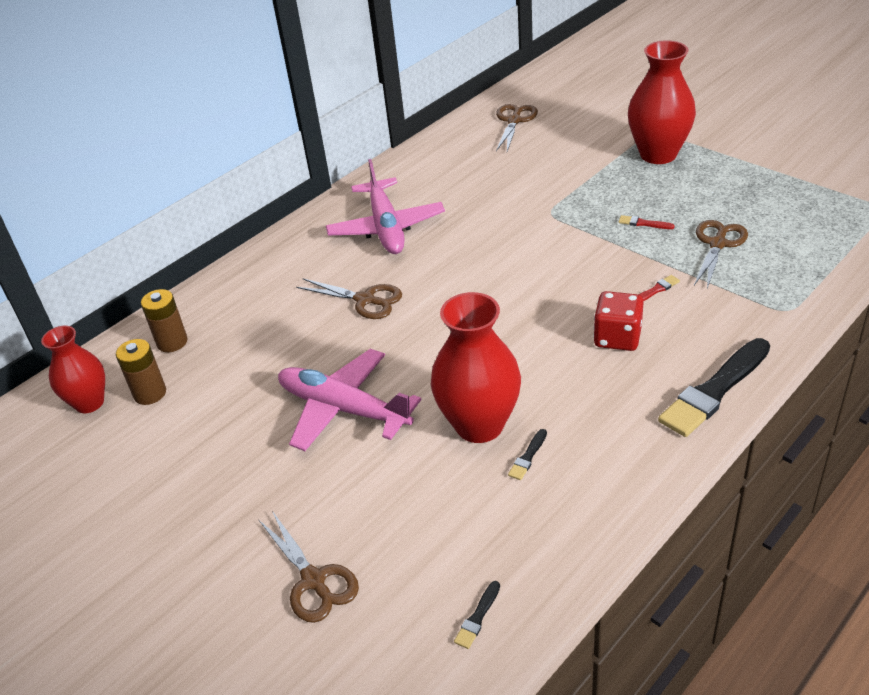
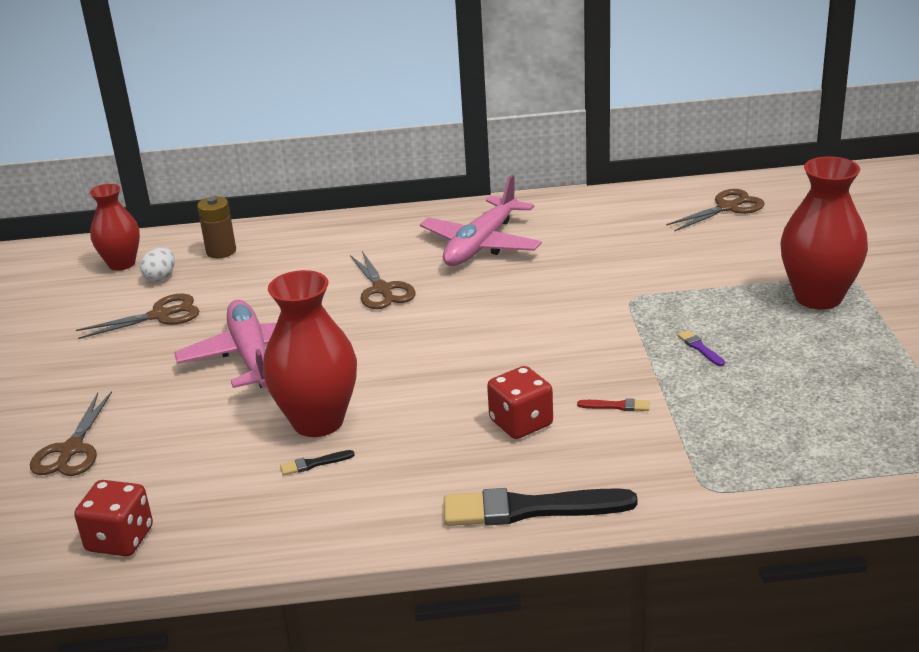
camera: 40 degrees right, 10 degrees down
(150, 393) = (160, 277): brown battery -> white egg
(477, 617) = (120, 539): black brush -> red dice
(643, 223) = (700, 348): red brush -> purple brush
(717, 244) = (740, 400): brown scissors -> brown scissors (160, 315)

